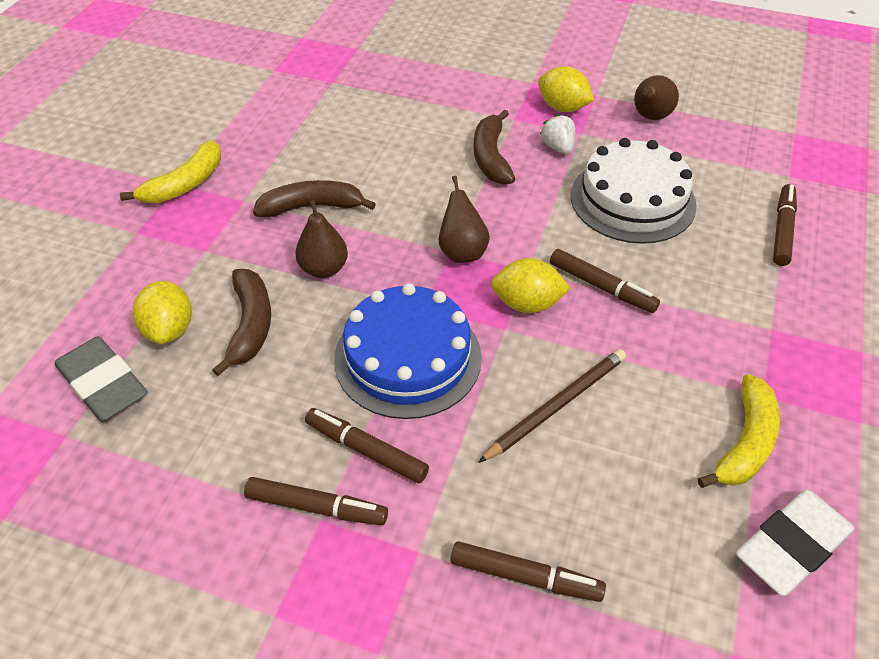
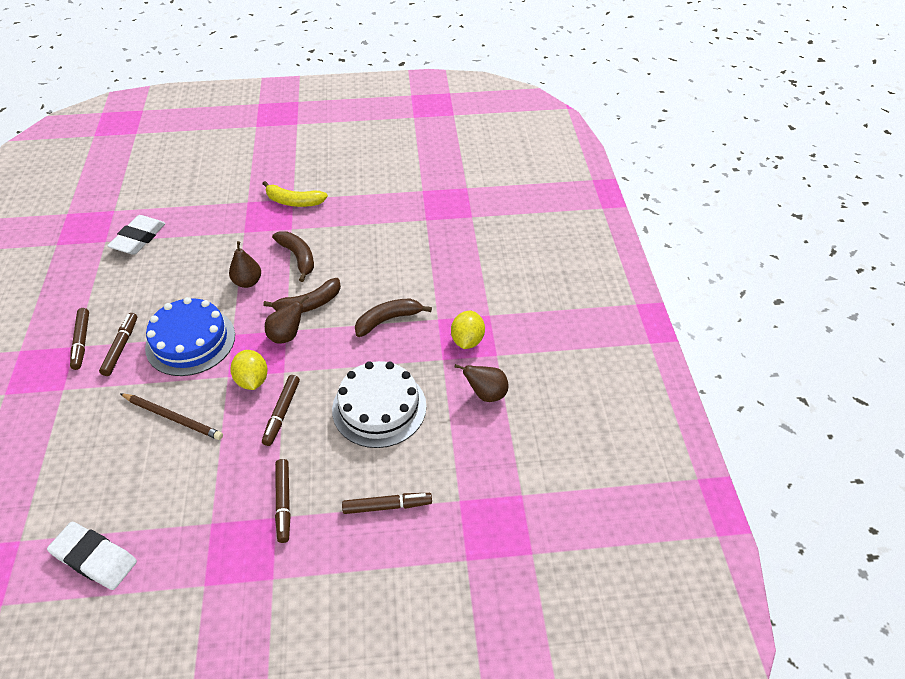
camera: 65 degrees right, 0 degrees up
(103, 384) = (138, 238): grey eraser -> white eraser
(169, 329) = (181, 244): yellow lemon -> none
(250, 325) = (194, 271): brown banana -> brown banana (309, 304)
(525, 577) = (54, 437): brown marker -> brown marker (283, 503)
(558, 147) = (418, 351): white strawberry -> none
(745, 442) = (169, 519): yellow banana -> none

